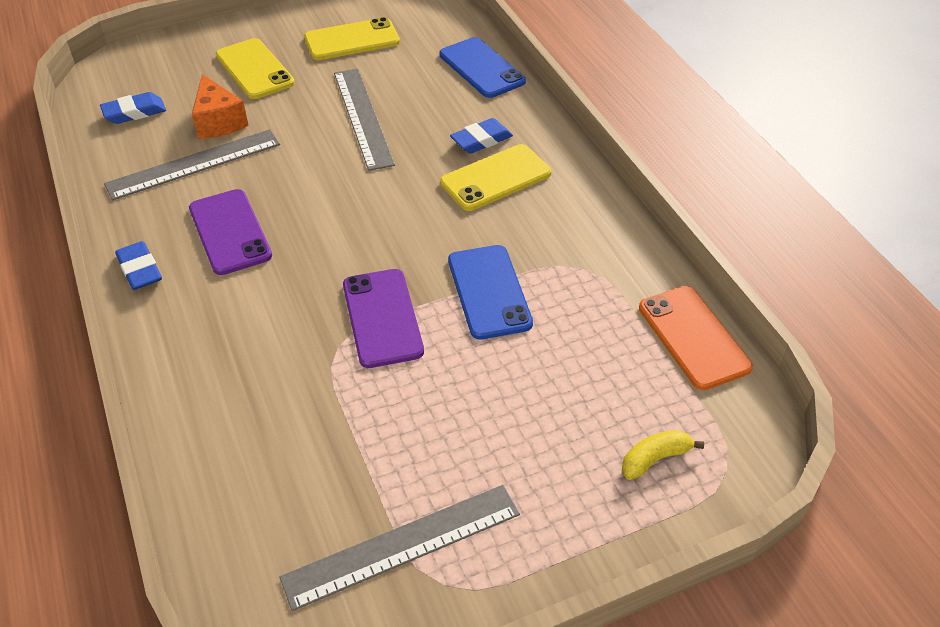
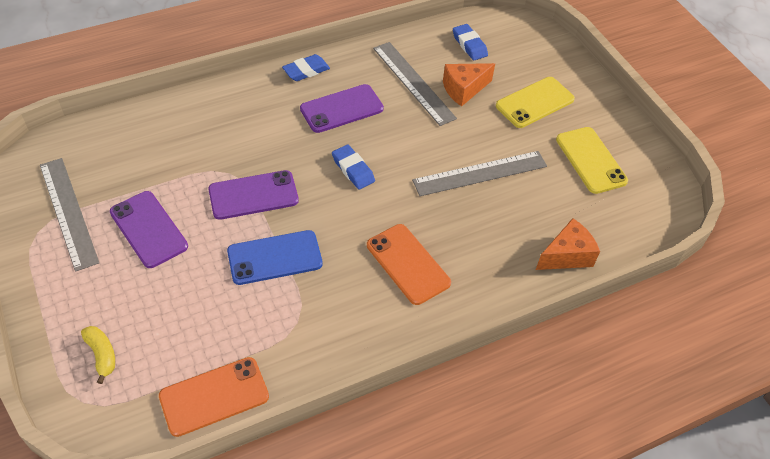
camera: 85 degrees right, 5 degrees up
(440, 432) = (148, 229): none -> purple phone
(481, 140) = (458, 254): blue eraser -> blue eraser (353, 170)
(482, 68) = (566, 255): blue phone -> orange cheese
(496, 178) = (408, 264): yellow phone -> orange phone

